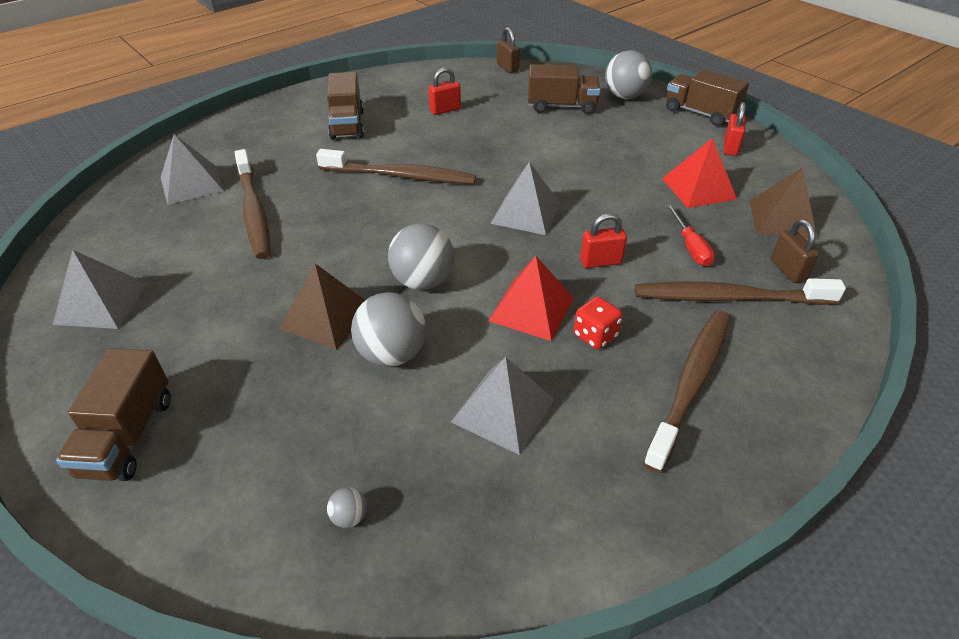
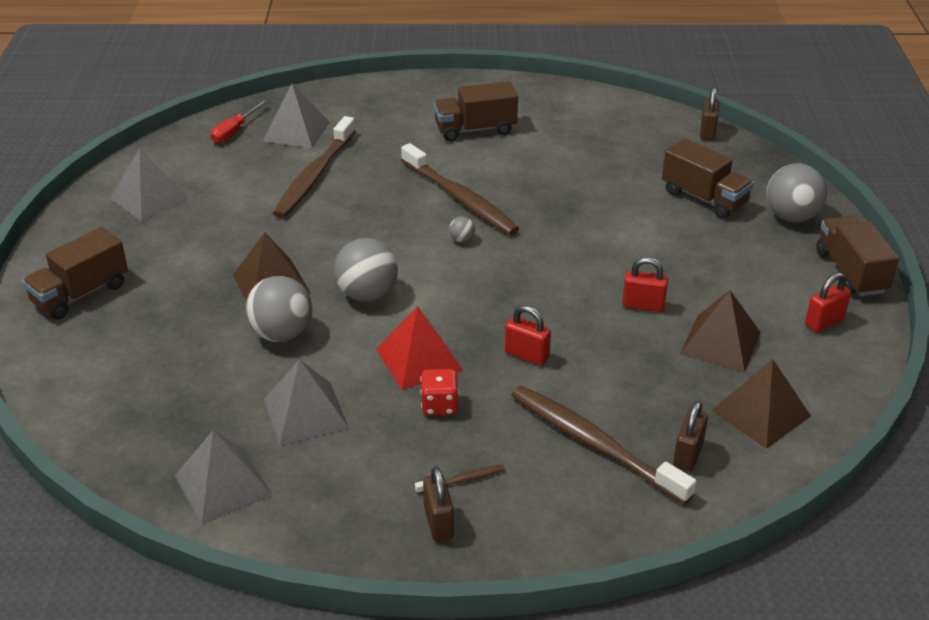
camera: 40 degrees right, 5 degrees down
(347, 124) = (475, 129): brown truck -> brown truck turned 45 degrees clockwise
(349, 517) = (141, 414): grey ball -> grey ball (462, 239)
(445, 110) = (581, 152): red padlock -> red padlock (643, 305)
(526, 213) = (522, 283): grey pyramid -> grey pyramid (222, 485)
(690, 247) = (626, 386): red screwdriver -> red screwdriver (234, 131)
(691, 383) = (462, 480): brown toothbrush -> brown toothbrush, size x0.41
(698, 188) = (720, 343): red pyramid -> brown pyramid
(724, 430) = (438, 522): none -> brown padlock

